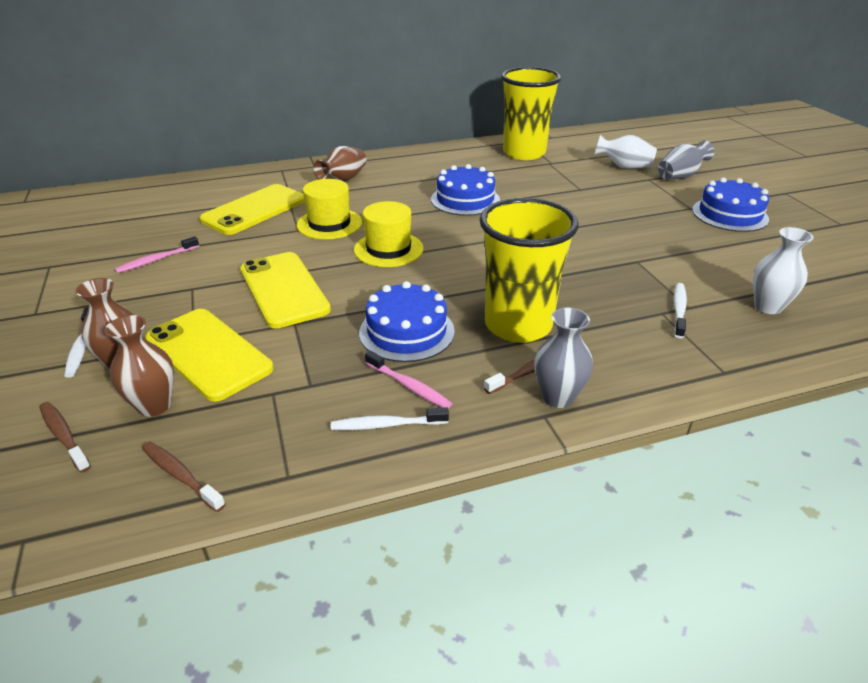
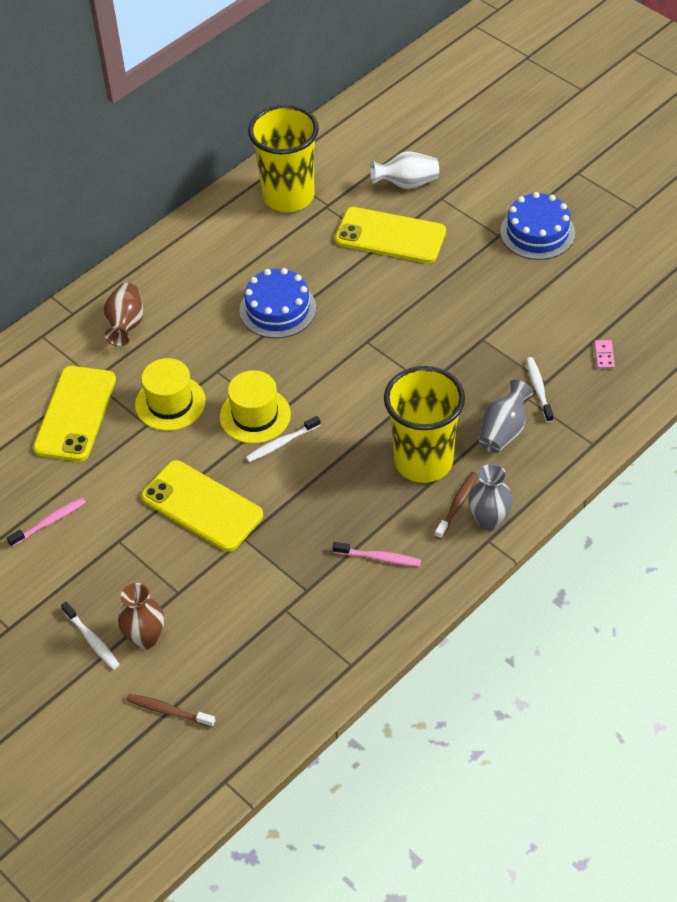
camera: 25 degrees left, 15 degrees up
(154, 405) = (208, 659): brown vase -> none
(157, 260) = (49, 522): pink toothbrush -> pink toothbrush turned 150 degrees counterclockwise
(181, 476) = (281, 697): brown toothbrush -> none
(208, 354) = (202, 599): yellow phone -> yellow phone (390, 236)
(387, 425) = (387, 597): white toothbrush -> white toothbrush (282, 443)
(406, 331) = (341, 507): blue cake -> none
(680, 176) = (469, 180): grey vase -> grey vase (503, 431)
(767, 307) = (604, 356): white vase -> pink domino

